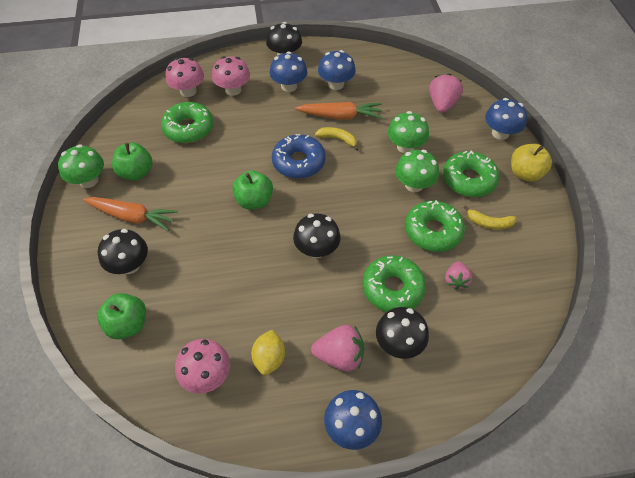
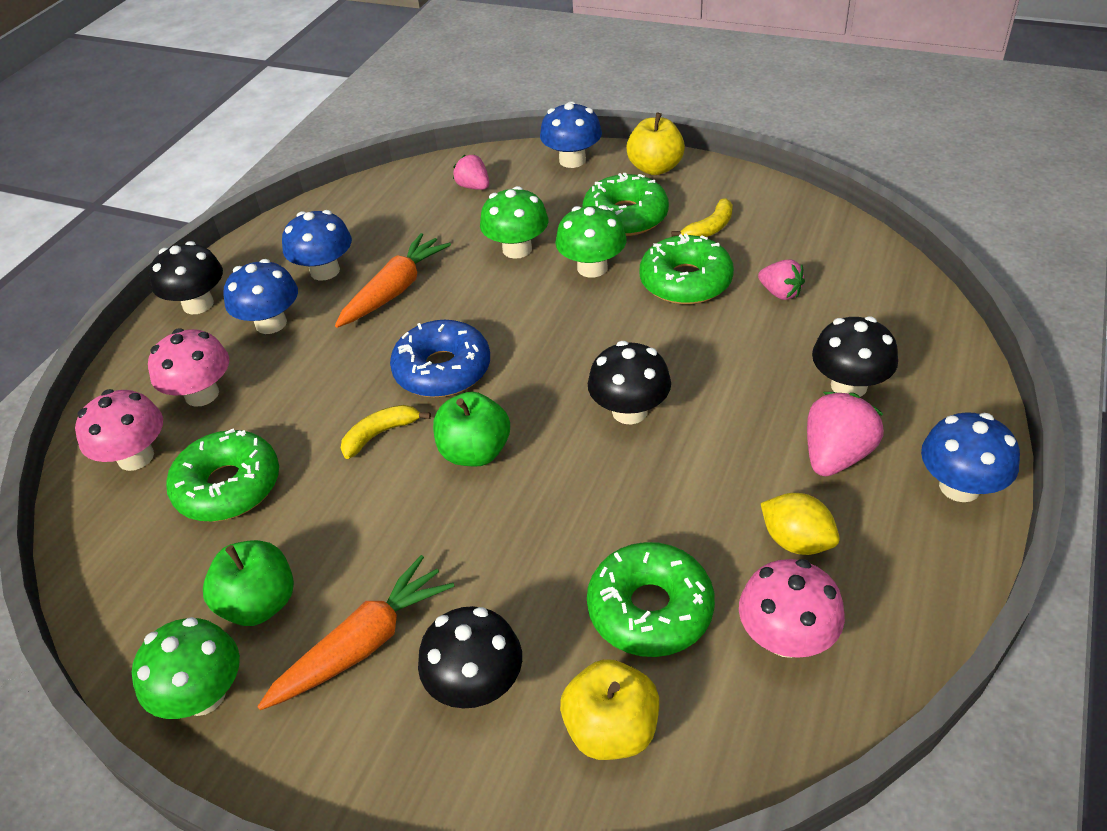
camera: 55 degrees left, 10 degrees down
(128, 324) = (611, 730): green apple -> yellow apple
(338, 139) = (438, 310): yellow banana -> yellow banana (380, 434)
(392, 288) = (754, 357): green donut -> green donut (650, 609)
(442, 104) = (473, 187): pink strawberry -> pink strawberry, size x0.64

